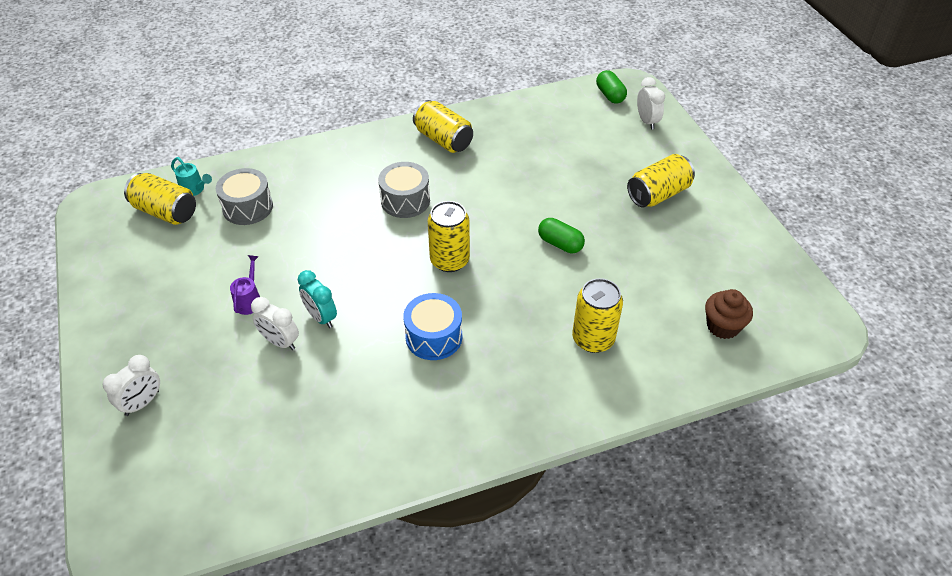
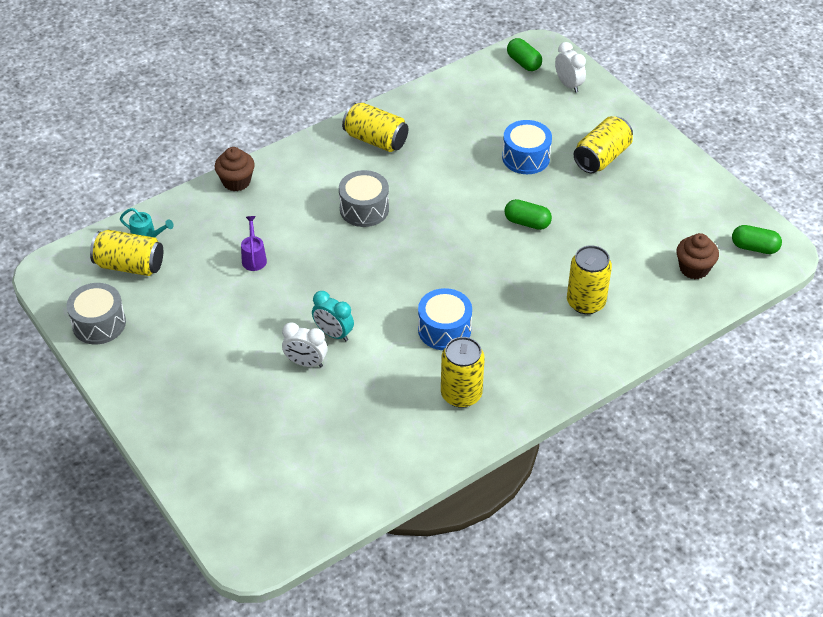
camera: 15 degrees left, 0 degrees up
(142, 403) = (206, 441): white clock -> none
(248, 207) = (211, 245): grey drum -> grey drum (99, 324)
(249, 300) = (258, 332): purple watering can -> purple watering can (254, 258)
(299, 154) = (236, 182): none -> brown cupcake
(449, 260) = (430, 258): yellow can -> yellow can (461, 394)
(581, 181) = (526, 157): none -> blue drum
(797, 317) = (754, 247): none -> green capsule

